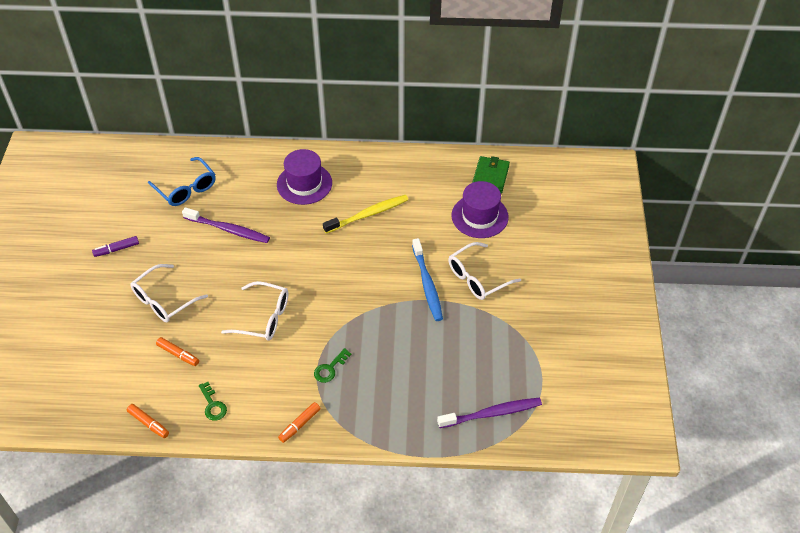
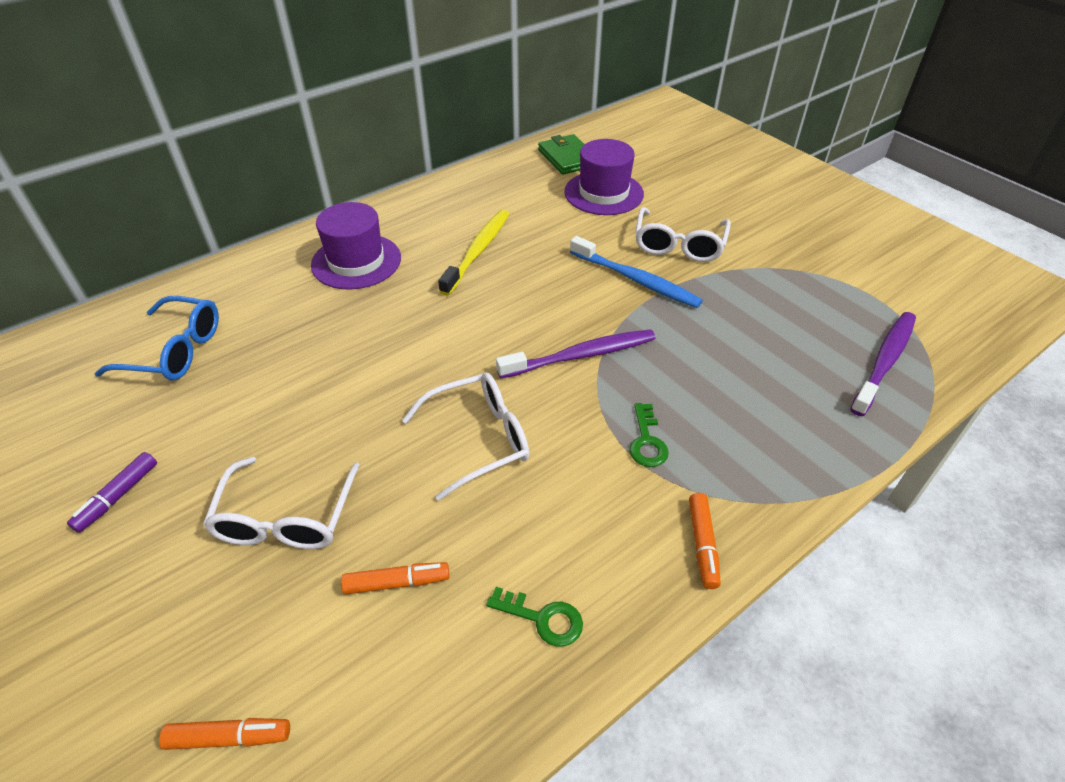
camera: 40 degrees left, 5 degrees down
(148, 423) = (465, 744): orange marker -> orange marker (229, 737)
(228, 229) = (299, 364): purple toothbrush -> purple toothbrush (580, 355)

